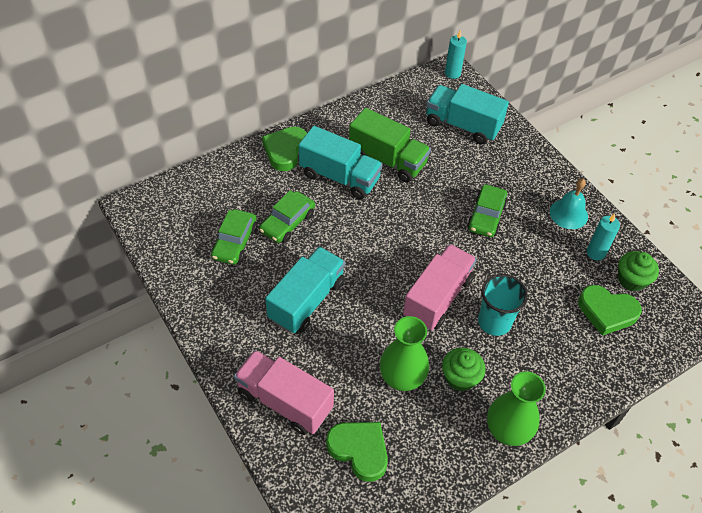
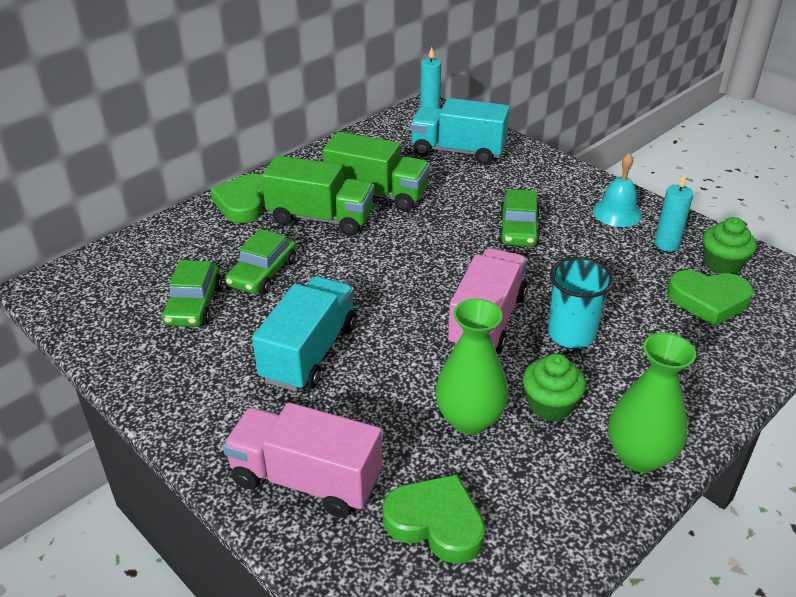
camera: 10 degrees left, 15 degrees down
(340, 177) = (320, 218): turquoise truck -> green truck

